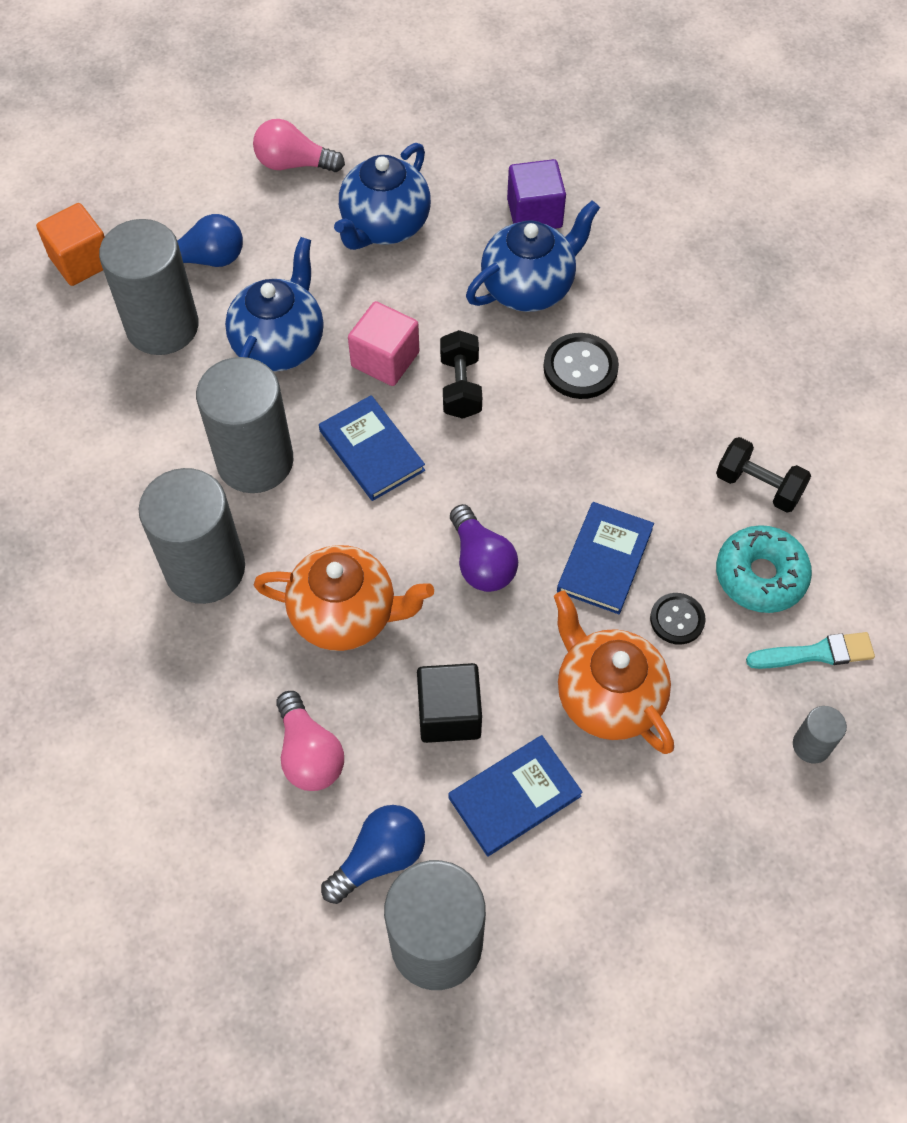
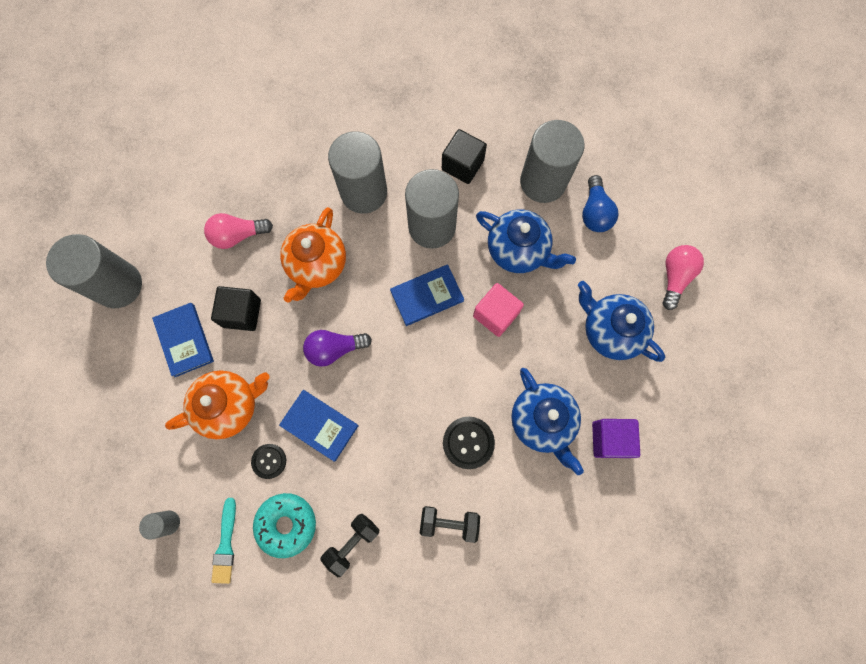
camera: 100 degrees right, 15 degrees up
(81, 261) = (603, 138): orange cube -> none
(142, 435) = (462, 165): none -> black cube
(379, 857) = (171, 263): blue light bulb -> none
(460, 387) = (466, 359): black dumbbell -> black dumbbell (449, 522)

